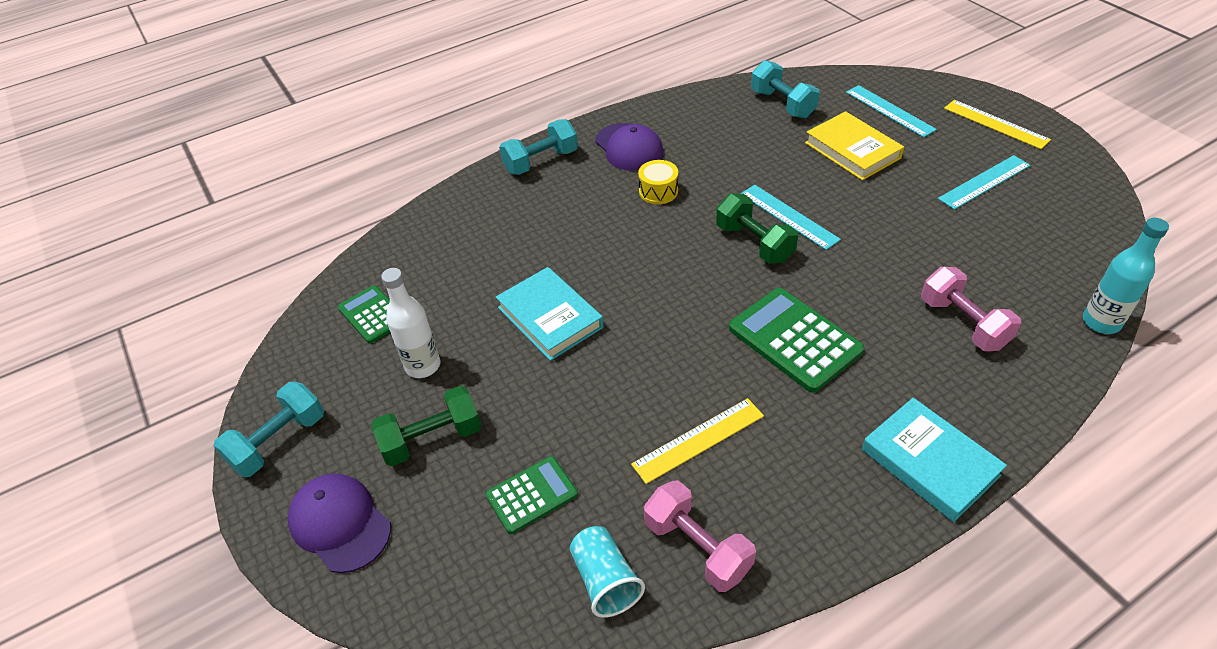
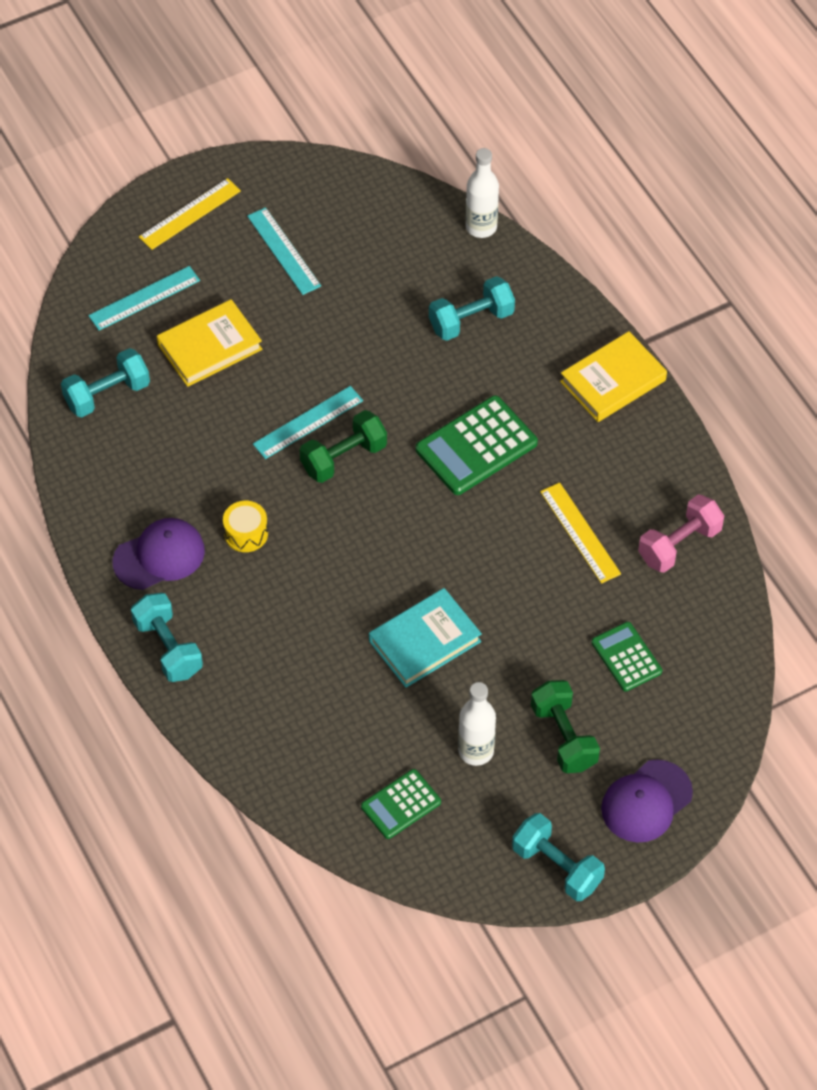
camera: 90 degrees left, 10 degrees up
(605, 580) = (704, 607): turquoise cup -> none
(929, 462) = (613, 381): turquoise book -> yellow book
(963, 323) = (471, 320): pink dumbbell -> turquoise dumbbell
(1101, 322) = (481, 227): turquoise bottle -> white bottle

